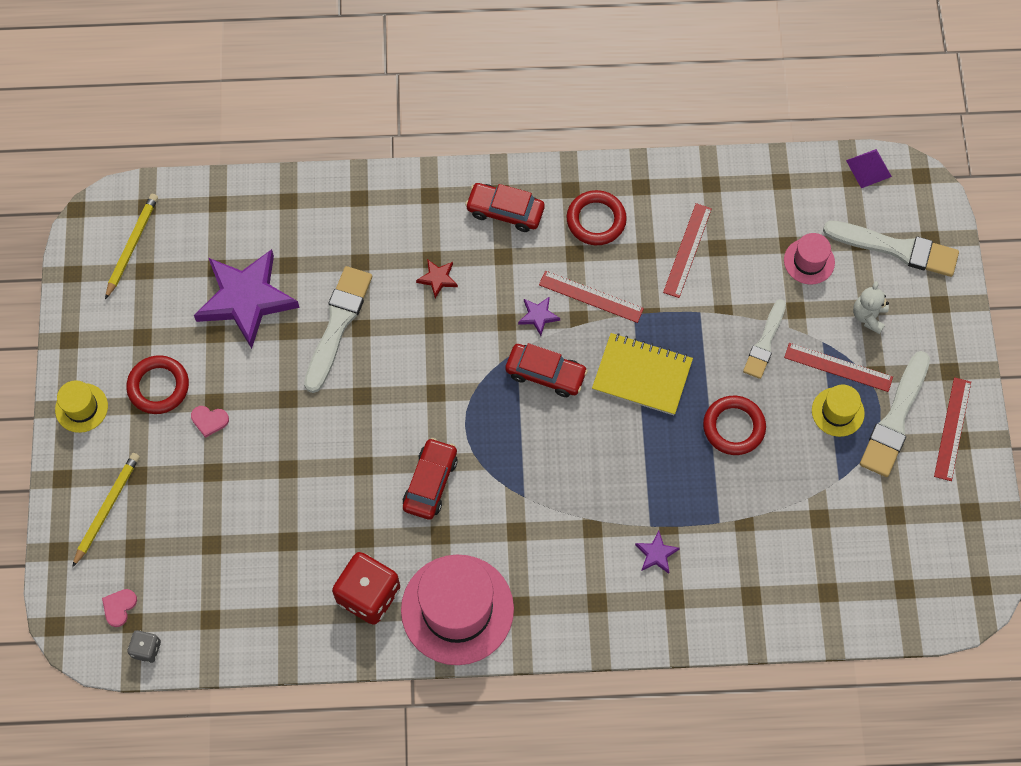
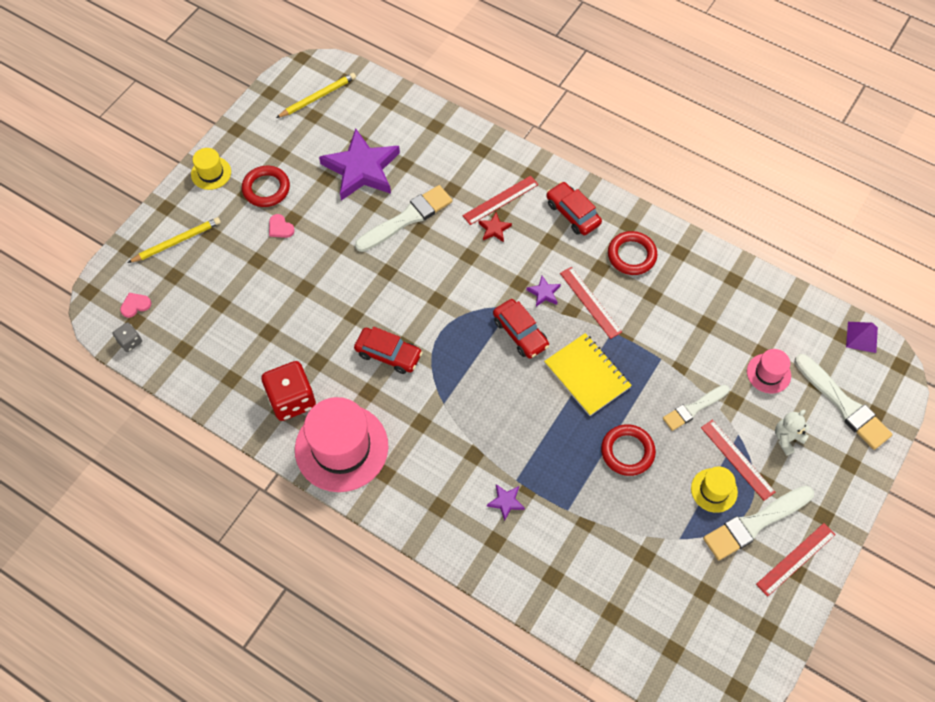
camera: 35 degrees right, 5 degrees down
(430, 482) = (388, 354): red car -> red car turned 60 degrees clockwise
(687, 250) = (682, 312): red ruler -> red ruler (500, 200)

